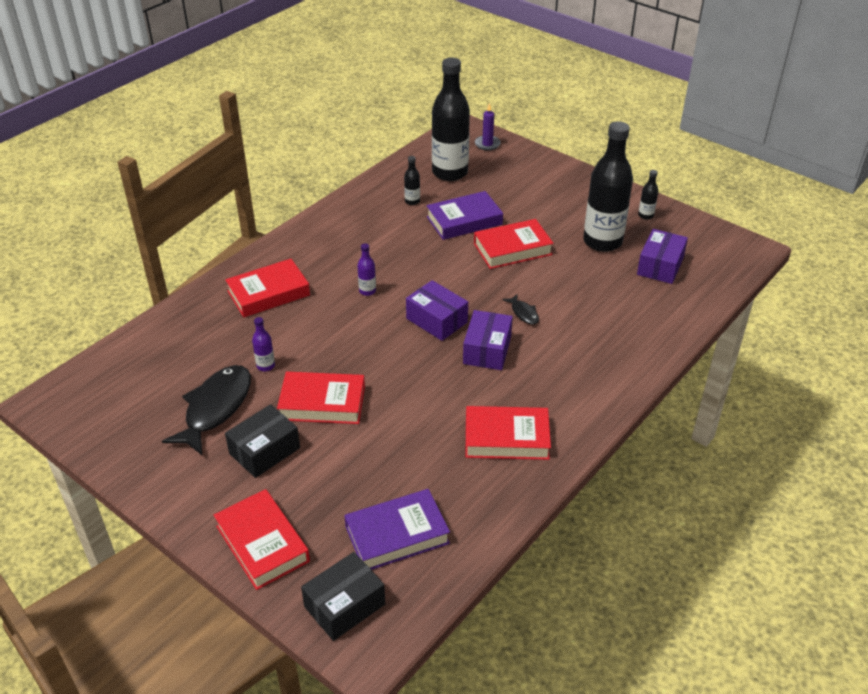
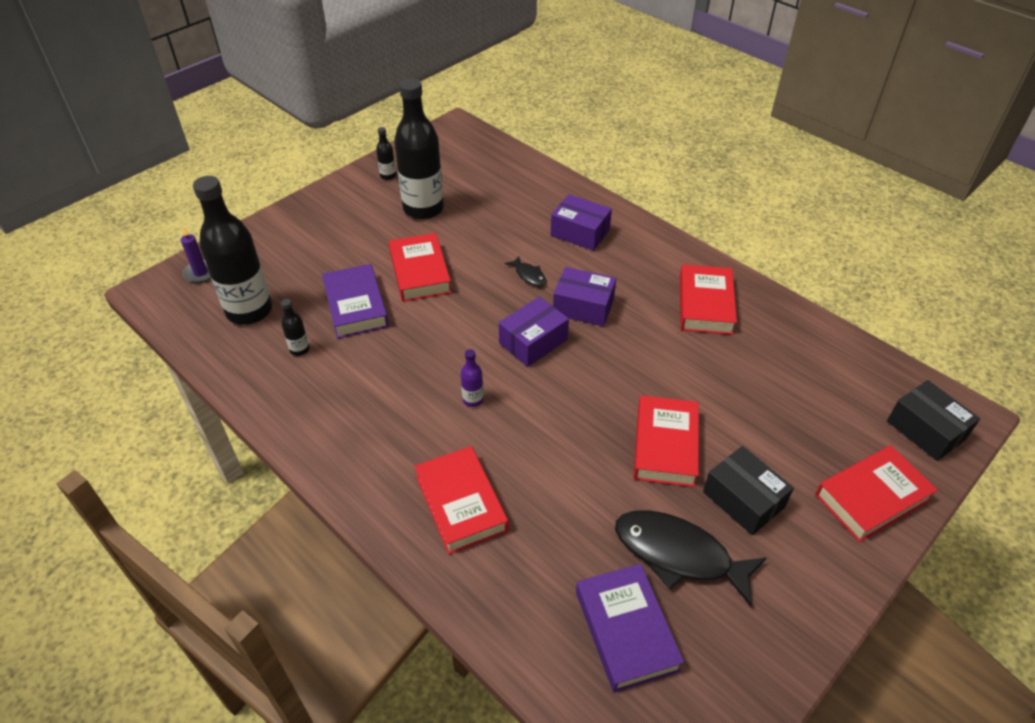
camera: 85 degrees left, 5 degrees up
(265, 366) = (603, 503): purple bottle -> none
(397, 535) = (836, 389): purple book -> purple book (626, 630)
(523, 313) = (529, 275): black fish -> black fish turned 75 degrees clockwise
(660, 266) = (470, 179): purple box -> purple box (580, 232)

